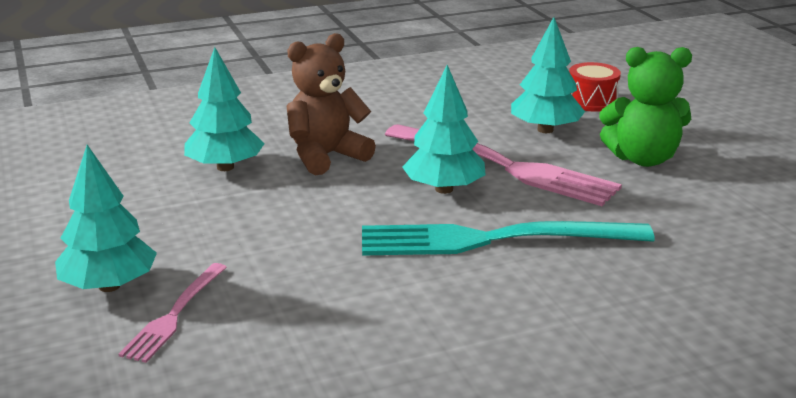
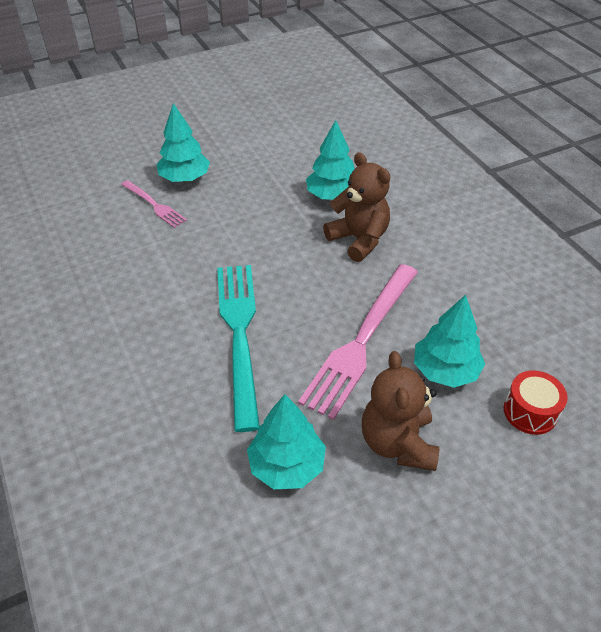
camera: 85 degrees right, 20 degrees up
(174, 315) = (155, 205): pink fork -> pink fork turned 150 degrees counterclockwise
(444, 189) = (315, 305): turquoise tree -> turquoise tree (286, 465)
(642, 159) = (398, 443): green teddy bear -> brown teddy bear

